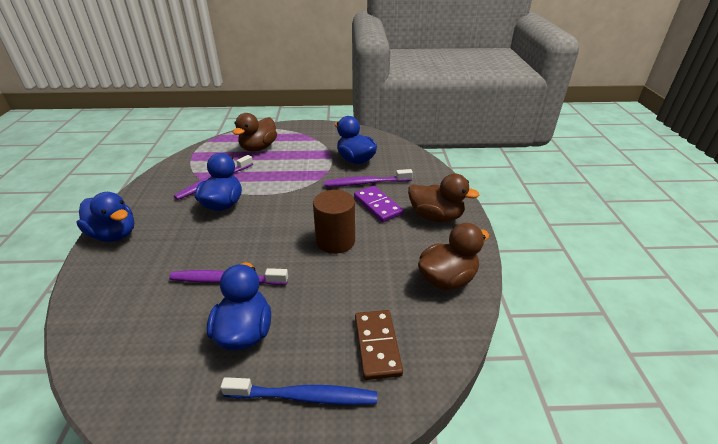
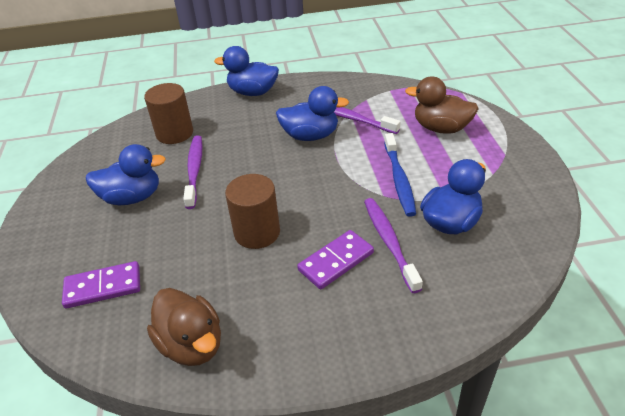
camera: 85 degrees right, 5 degrees up
(114, 234) = (253, 92): blue duck -> blue duck turned 75 degrees clockwise
(142, 298) = (174, 133): none -> brown cylinder
(304, 396) = (61, 247): blue toothbrush -> blue toothbrush (399, 179)
(377, 345) = (103, 287): brown domino -> purple domino
(436, 217) = (322, 329): brown duck -> none

